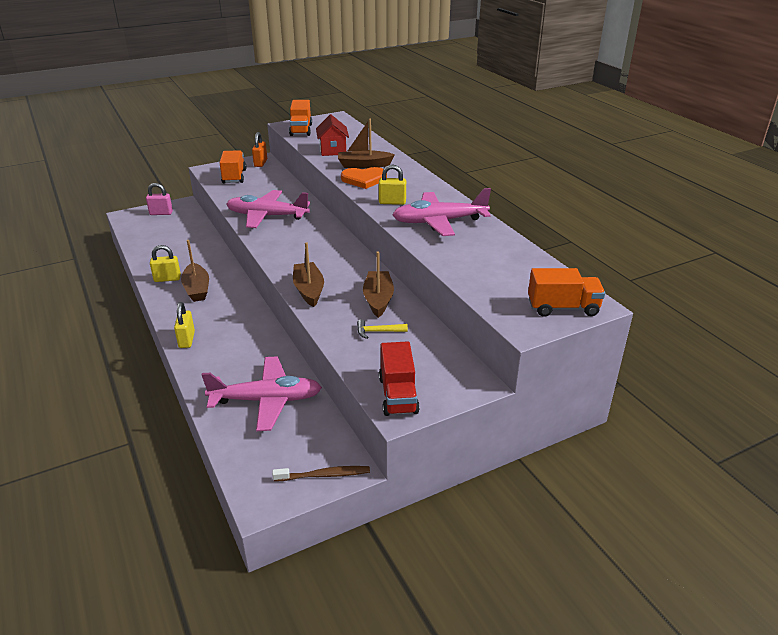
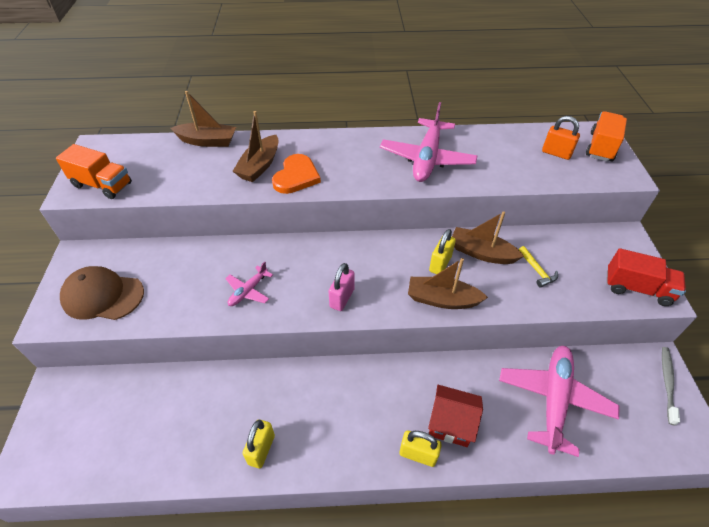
camera: 65 degrees left, 15 degrees up
(161, 213) = (59, 422): pink padlock -> pink padlock (342, 298)
(197, 289) = (308, 418): brown boat -> brown boat (207, 141)
(234, 176) = (103, 296): orange truck -> brown cap
(260, 163) = (87, 258): orange padlock -> orange padlock (556, 153)
(267, 216) = (248, 291): pink plane -> pink plane, size x0.49
(324, 475) = (667, 383): brown toothbrush -> grey toothbrush
(333, 150) = (195, 176): red house -> red house (451, 423)
(378, 332) = (537, 270): yellow hammer -> yellow hammer turned 45 degrees counterclockwise
(392, 202) = (366, 174): yellow padlock -> yellow padlock (440, 264)

